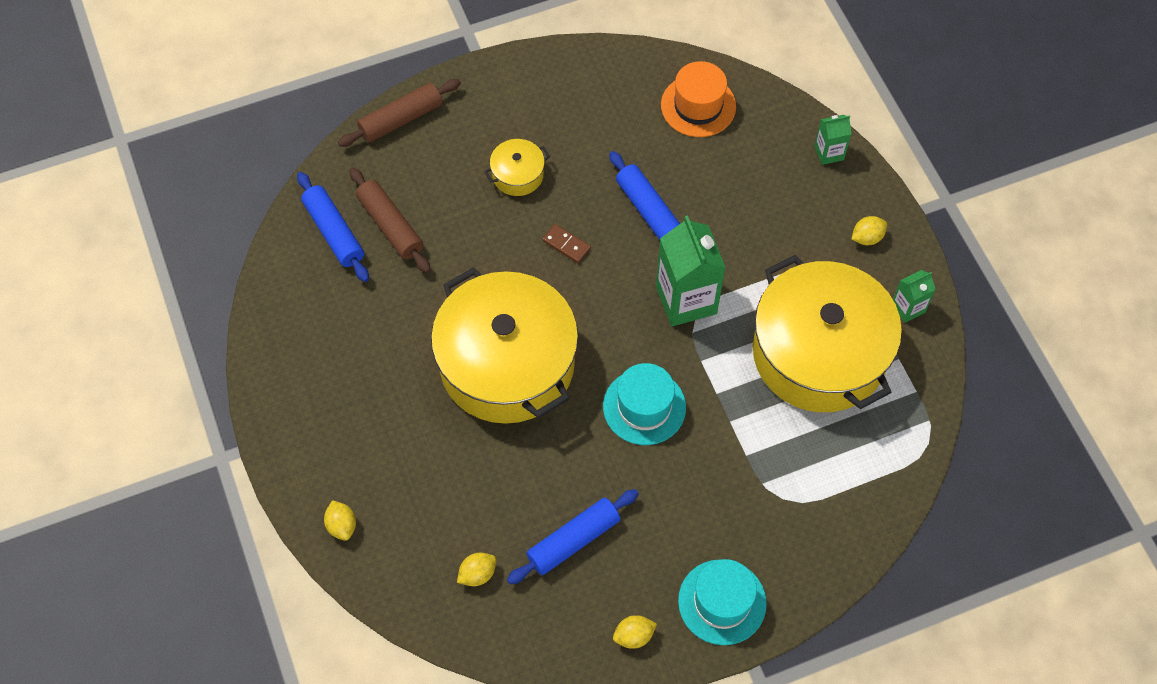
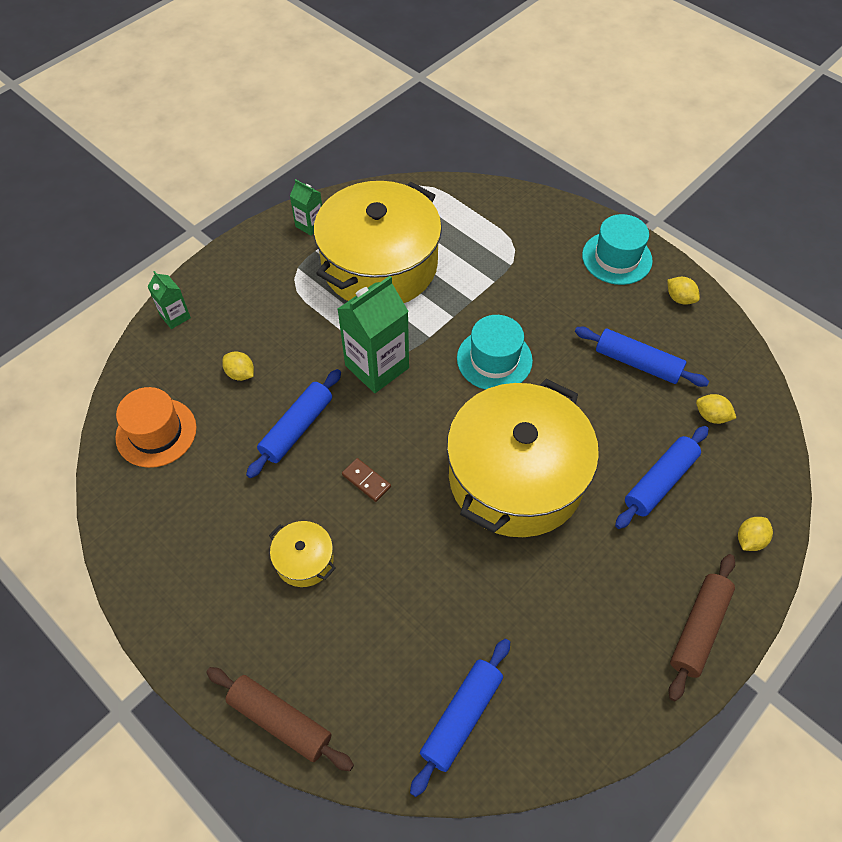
camera: 115 degrees left, 5 degrees down
(390, 226) = (424, 659): brown rolling pin -> brown rolling pin (699, 629)
(437, 483) = (660, 482): none -> blue rolling pin
(566, 245) = (366, 481): brown domino -> brown domino turned 60 degrees counterclockwise
(867, 238) = (254, 267): yellow lemon -> yellow lemon (240, 374)

